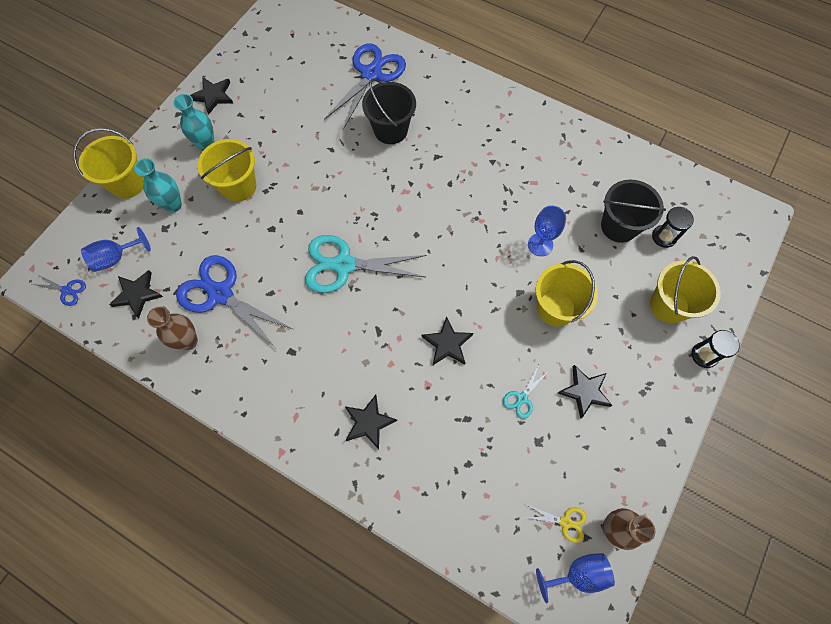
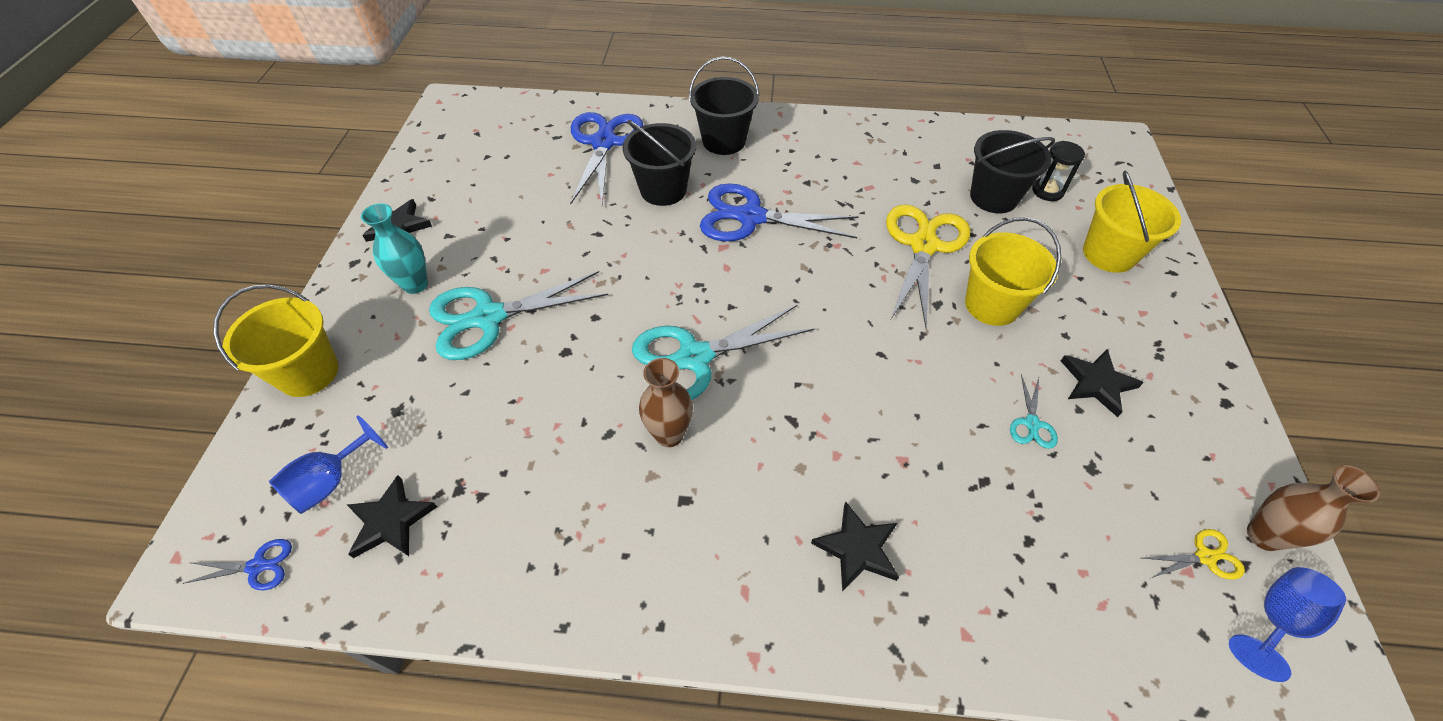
camera: 25 degrees left, 15 degrees down
(173, 205) = (397, 375): turquoise vase -> none
(188, 341) = (512, 555): brown vase -> brown vase (669, 435)
(220, 294) = (532, 465): blue scissors -> blue scissors (751, 217)
(238, 186) = (489, 318): yellow bucket -> turquoise scissors
(447, 343) = (893, 398): black star -> none
(454, 103) = (724, 141): none -> black bucket
(540, 244) = (923, 245): blue goblet -> yellow scissors
(704, 355) = (1187, 289): black hourglass -> none

